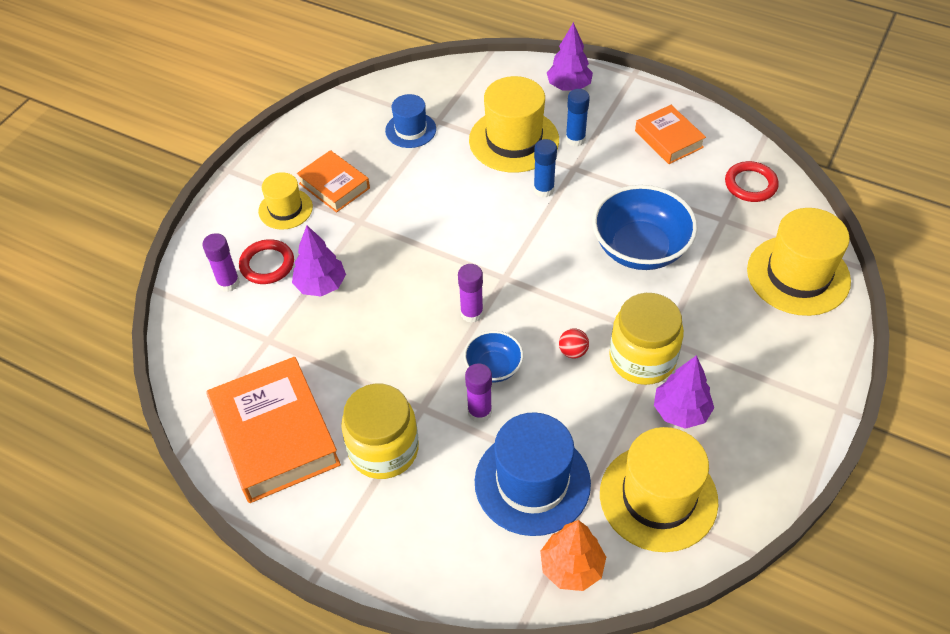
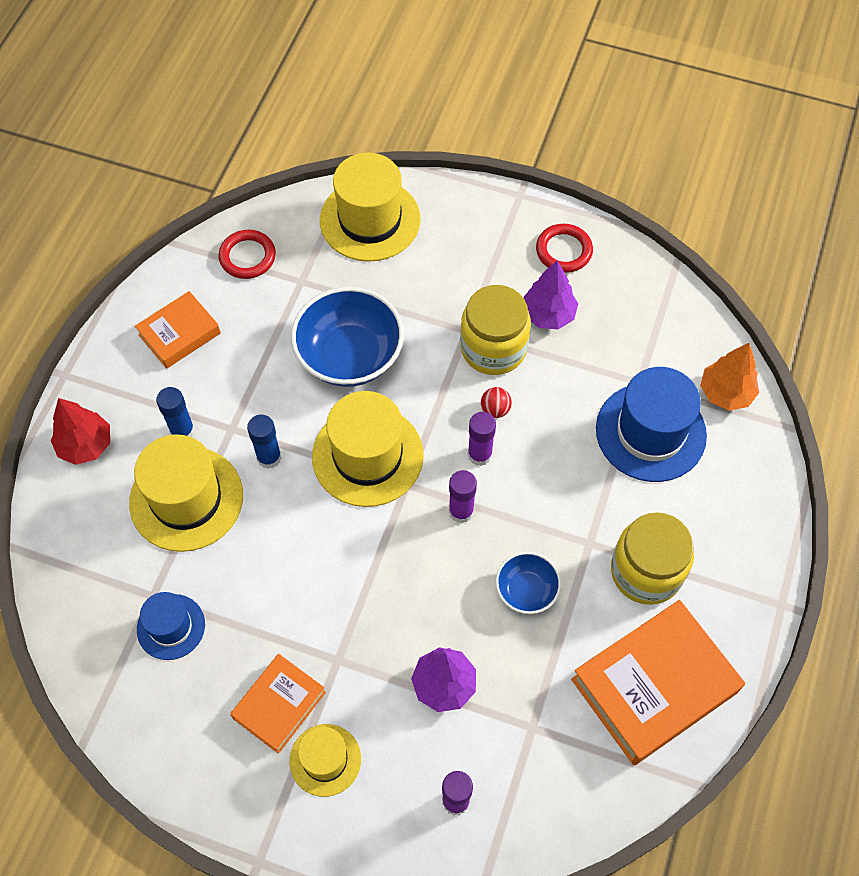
camera: 100 degrees left, 10 degrees up
(267, 264) = (420, 759): red ring -> red ring (564, 251)
(479, 412) = (583, 487): purple glue stick -> purple glue stick (479, 454)
(493, 367) = (527, 481): blue bowl -> blue bowl (526, 590)
(569, 86) = (86, 445): purple tree -> red tree
(658, 497) = (641, 330): yellow hat -> yellow hat (367, 456)

